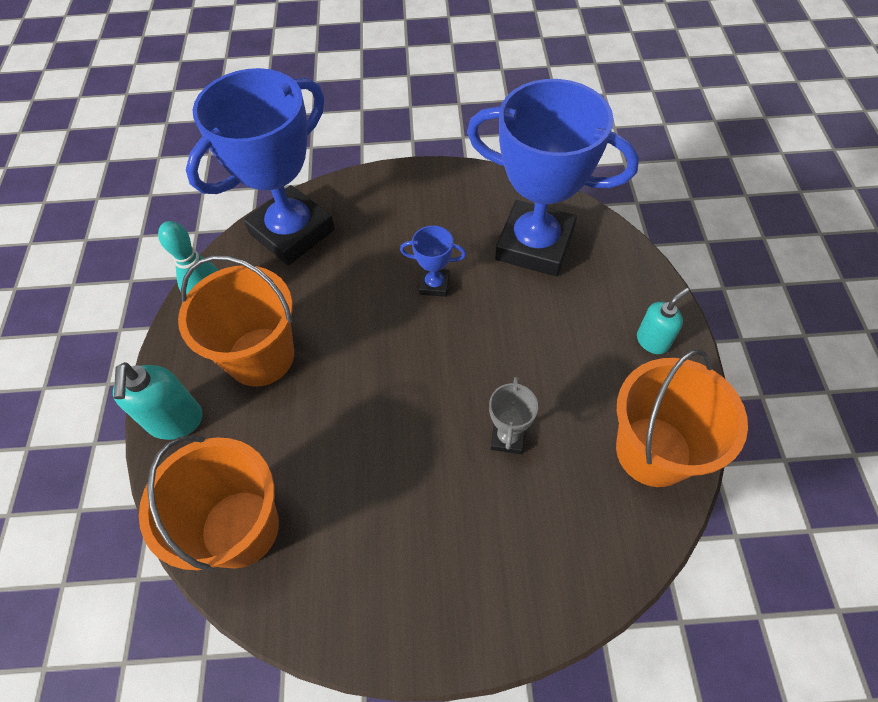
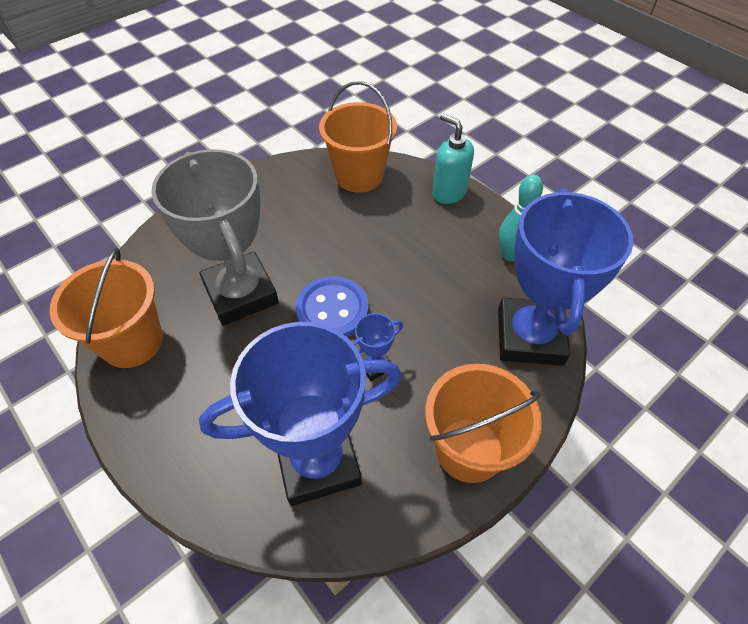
camera: 140 degrees right, 5 degrees down
(261, 356) = (443, 246): orange bucket -> orange bucket (469, 449)
(429, 357) = (332, 310): none -> blue button
(507, 437) = (241, 293): grey trophy -> grey trophy, size x2.43
(652, 341) = (161, 428): turquoise soap dispenser -> none

